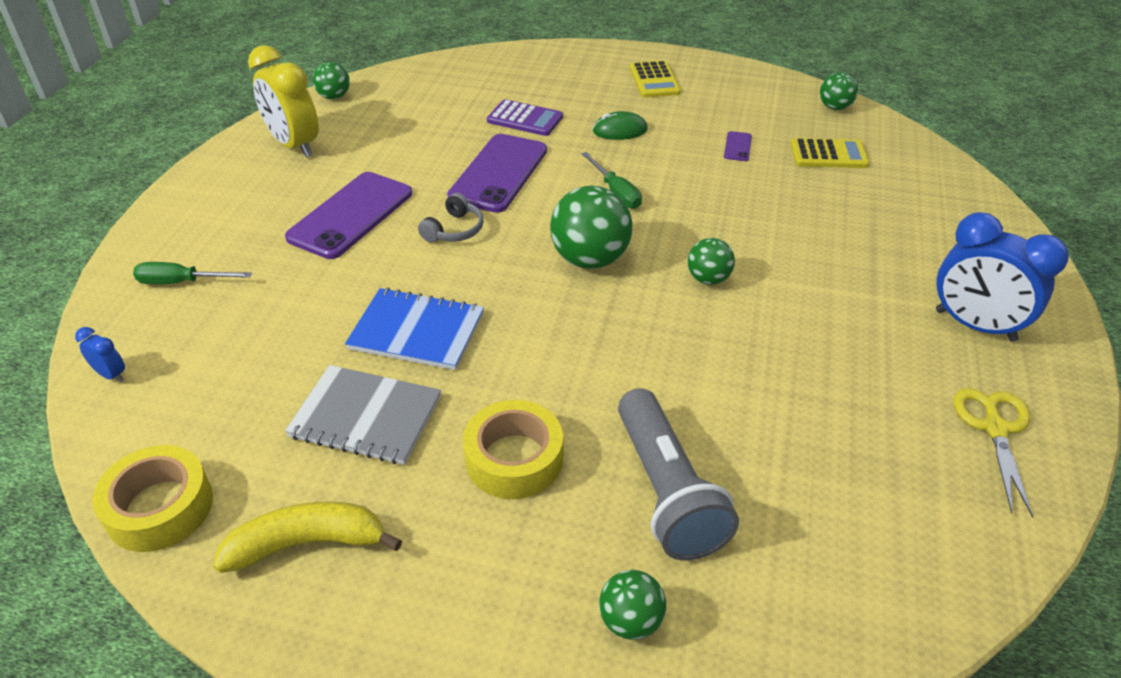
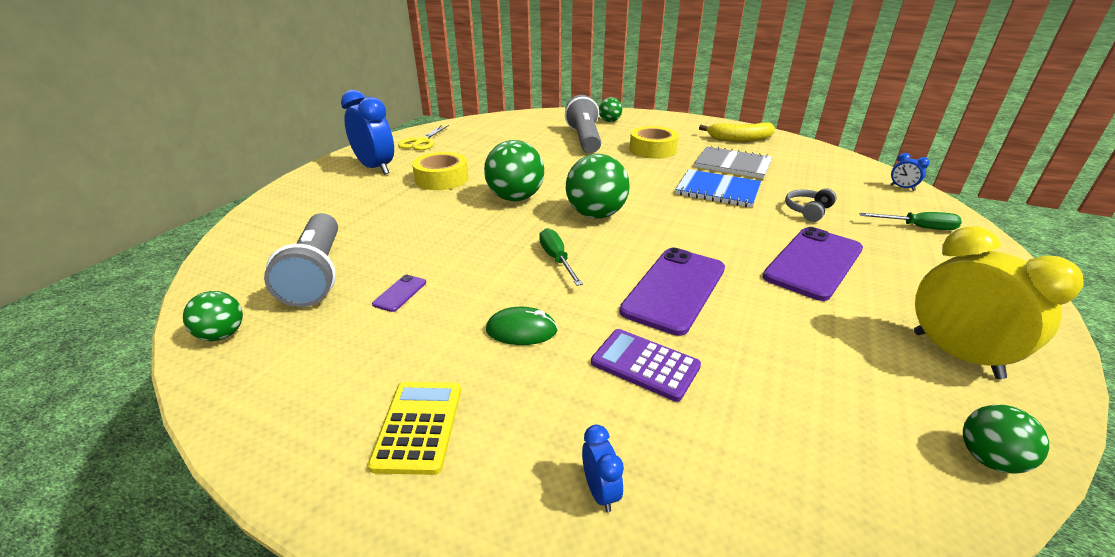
camera: 170 degrees left, 10 degrees down
(159, 507) = (815, 150): yellow tape -> yellow tape (442, 179)
(454, 230) = (709, 242): grey headphones -> grey headphones (808, 211)
(546, 69) = (600, 491): none -> blue clock
(708, 279) = (515, 198): green ball -> green ball, size x1.78
(828, 155) = (317, 274): yellow calculator -> grey flashlight

